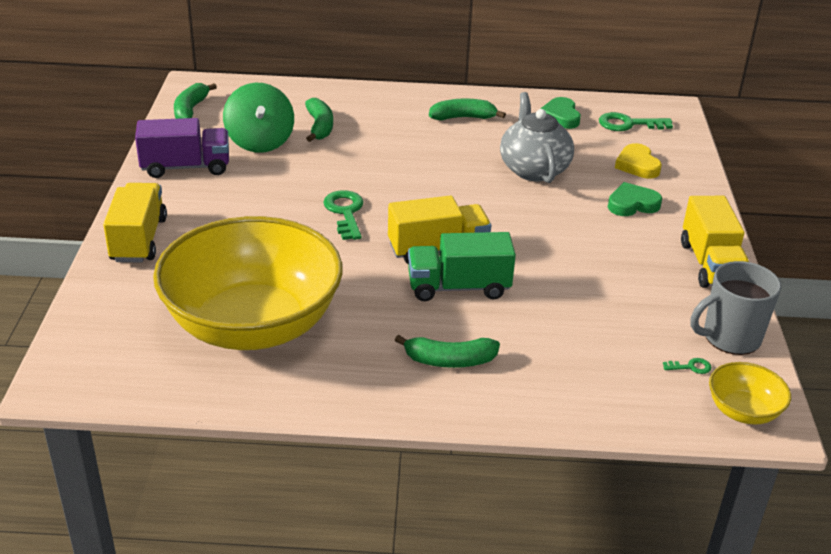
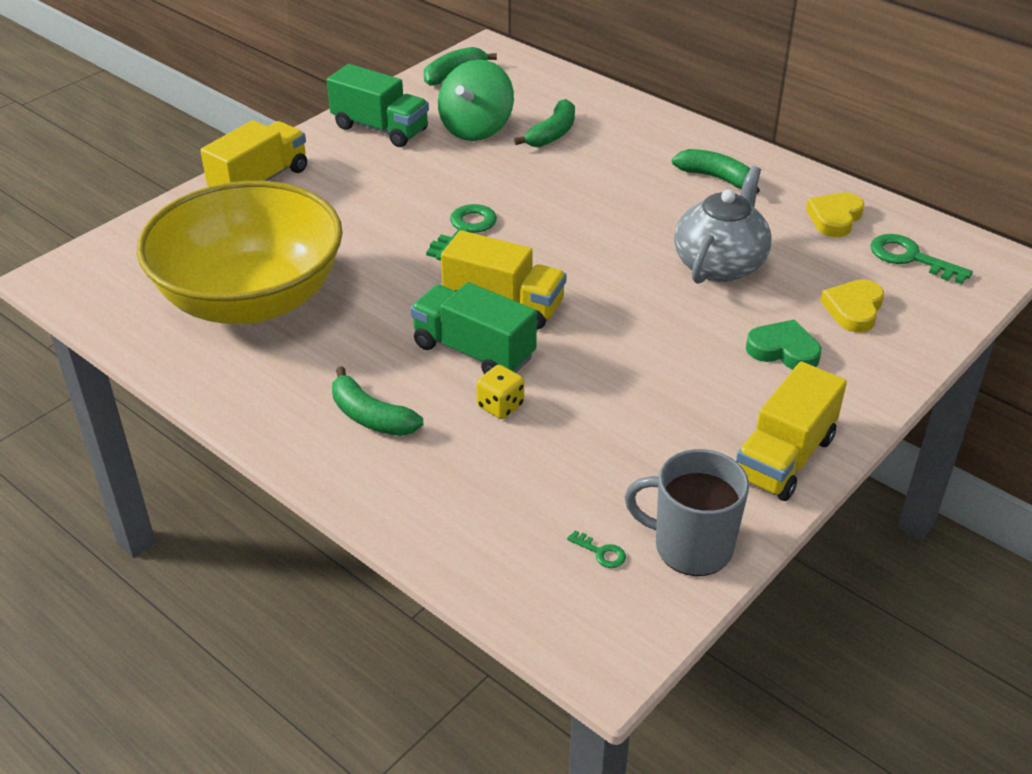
camera: 40 degrees right, 5 degrees up
(185, 167) = (380, 129): purple truck -> green truck
(521, 313) = (500, 406): none -> yellow dice
(560, 117) = (834, 218): green heart -> yellow heart
(743, 411) = (593, 628): yellow bowl -> none

